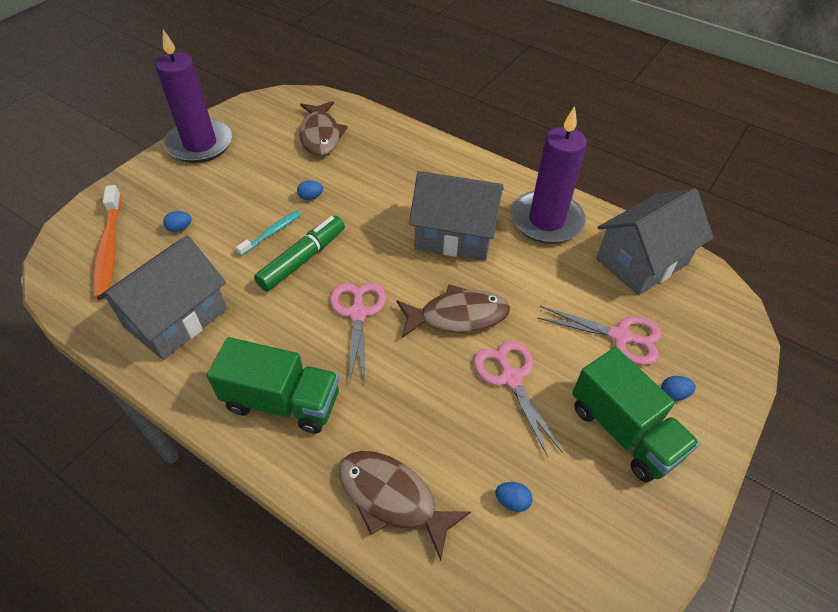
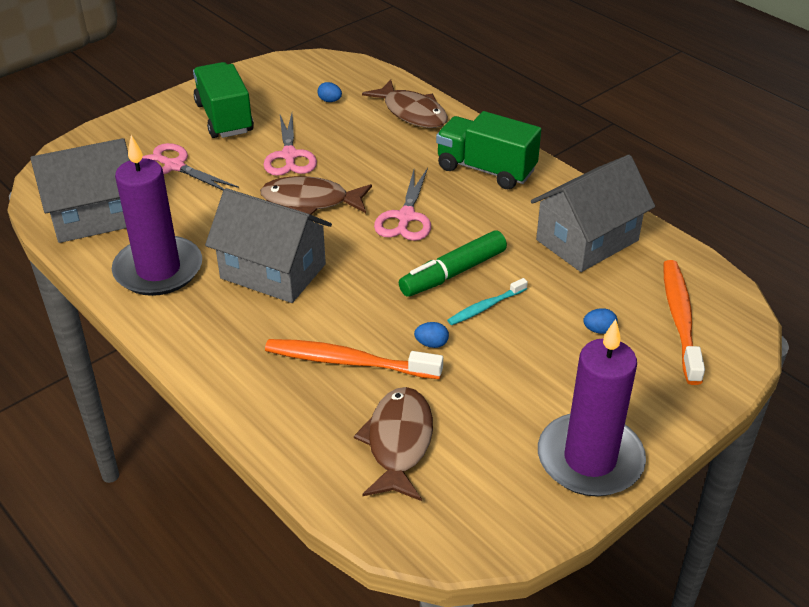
camera: 165 degrees left, 10 degrees down
(367, 176) = (348, 362): none -> orange toothbrush
(673, 394) = (167, 129): blue egg -> none

